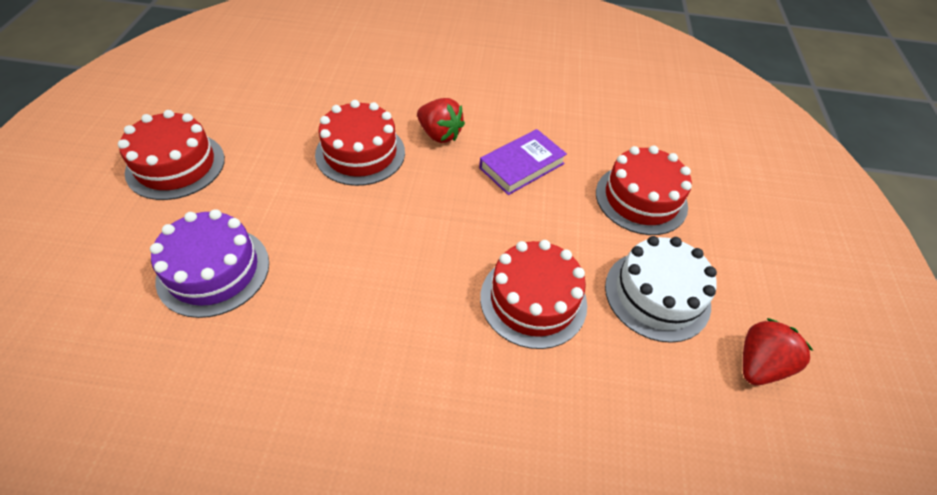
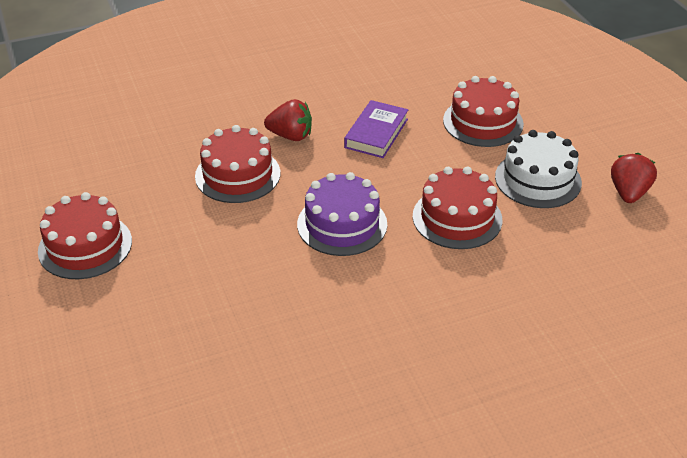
camera: 25 degrees left, 10 degrees down
(213, 271) = (201, 300): purple cake -> purple cake (342, 224)

